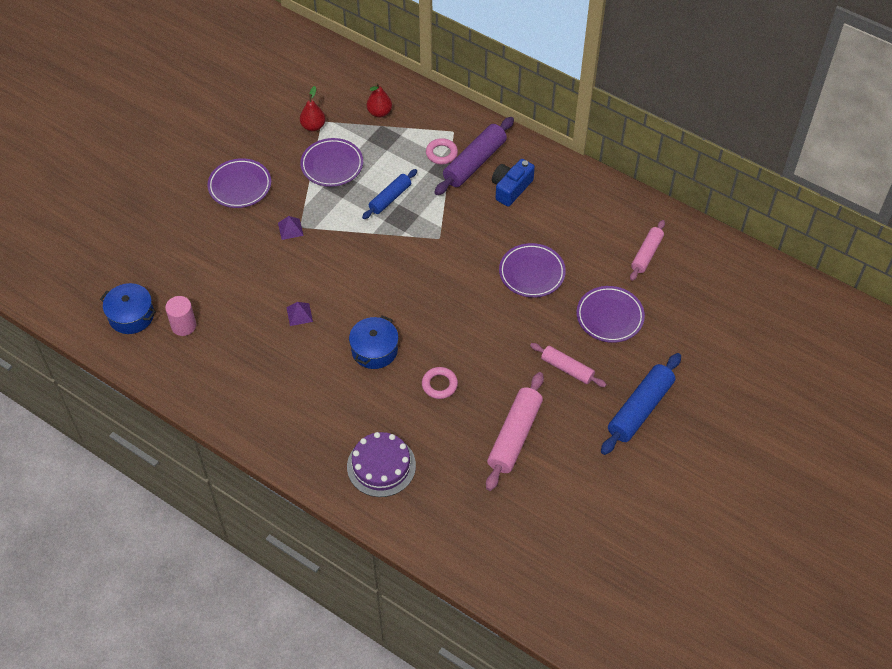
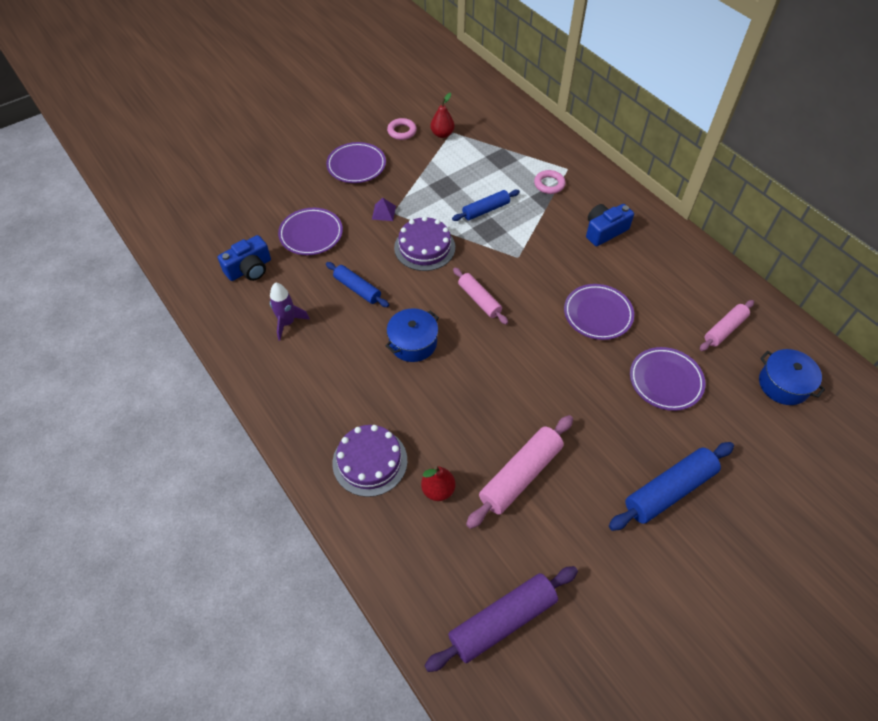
camera: 20 degrees right, 0 degrees up
(131, 316) = (209, 247): blue pot -> blue pot (783, 384)
(183, 325) = (249, 269): pink cylinder -> blue camera
(247, 367) = (287, 323): none -> purple rocket
(299, 314) = (357, 289): purple pyramid -> blue rolling pin
(332, 165) = (445, 169): purple plate -> purple plate (311, 234)
(346, 254) = (424, 247): none -> purple cake
(379, 112) = (506, 137): red pear -> red pear (438, 490)
(439, 385) = (463, 396): pink ring -> pink ring (402, 131)
(475, 163) = (577, 200): purple rolling pin -> purple rolling pin (502, 621)
(567, 369) = (601, 421): pink rolling pin -> pink rolling pin (479, 300)

